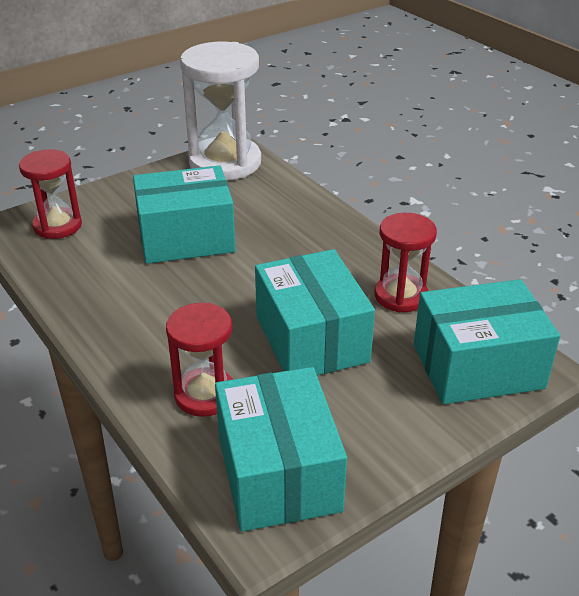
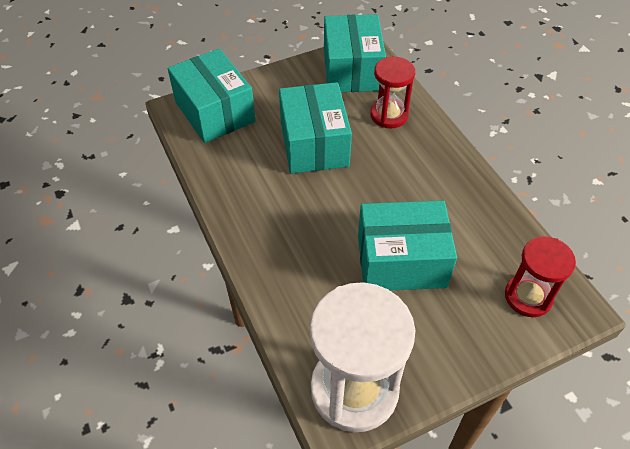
camera: 170 degrees left, 15 degrees up
(401, 296) = (237, 171): red hourglass -> none
(477, 366) = (215, 112): turquoise box -> turquoise box turned 60 degrees clockwise

